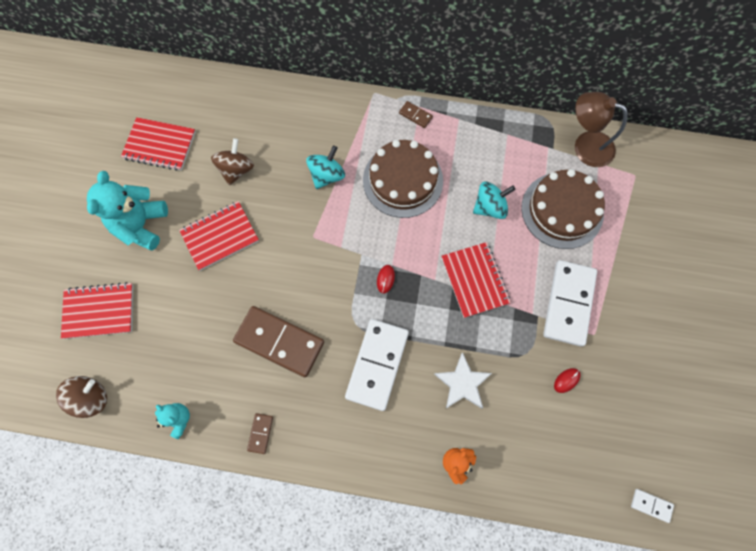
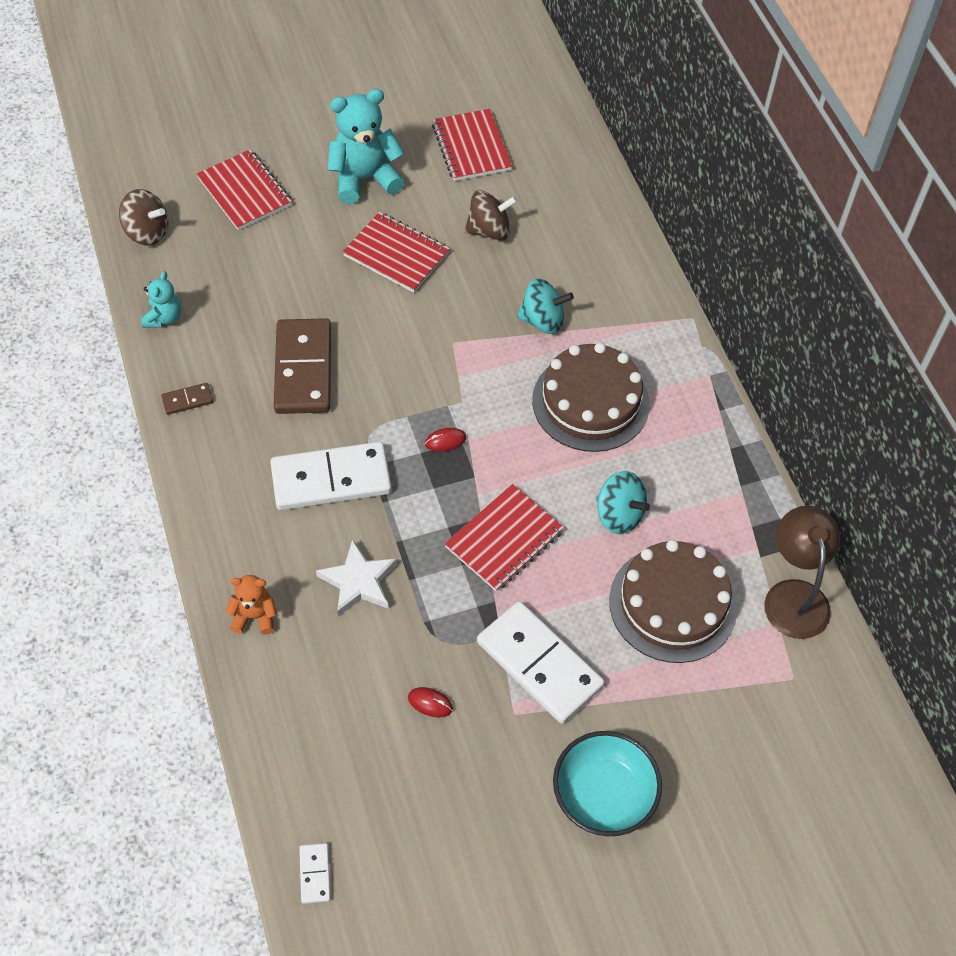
camera: 60 degrees right, 15 degrees down
(415, 115) = (693, 376): brown domino -> none
(568, 303) = (539, 664): white domino -> white domino turned 60 degrees clockwise
(665, 311) = (603, 795): none -> turquoise bowl

